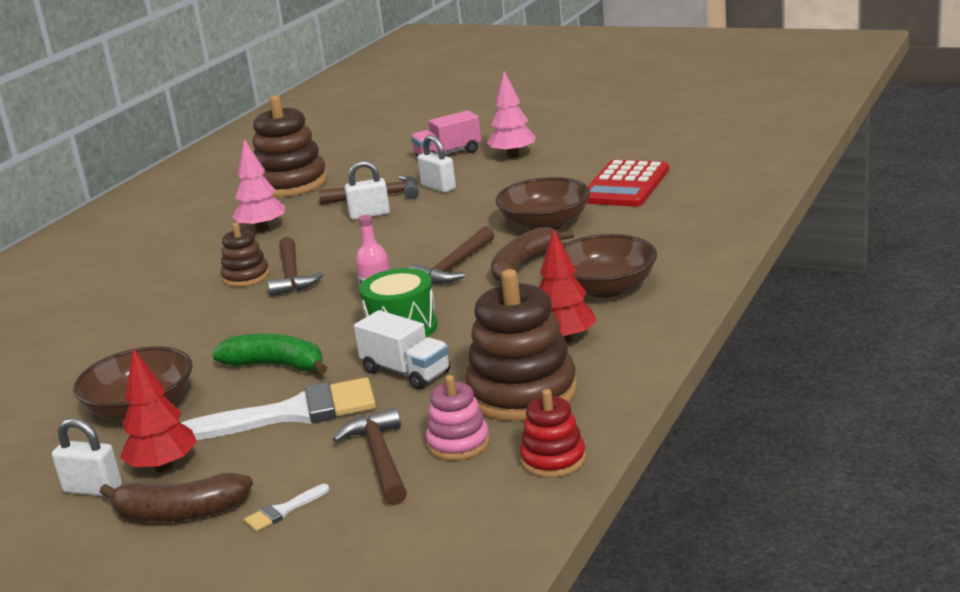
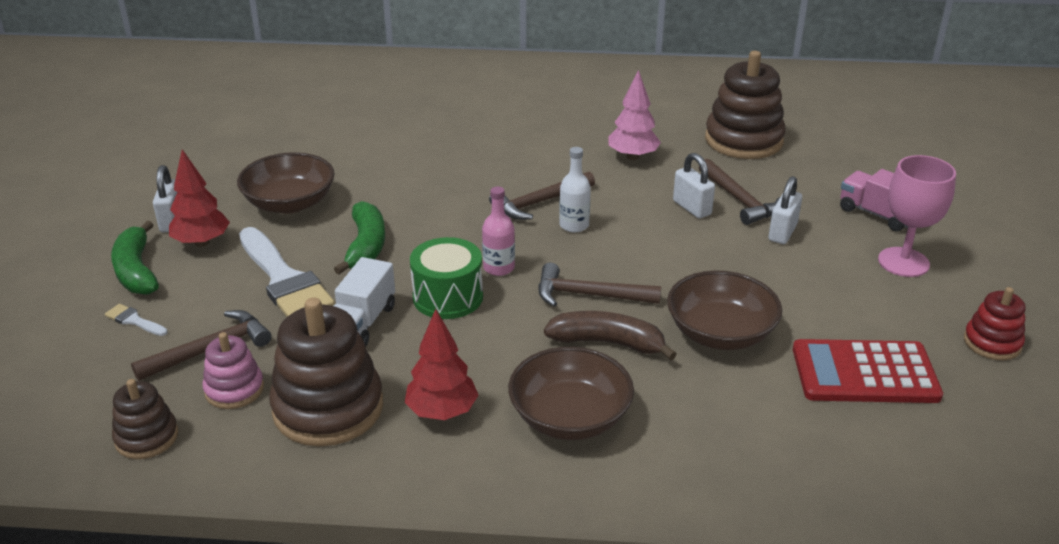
camera: 65 degrees right, 10 degrees up
(179, 513) = (136, 271): brown banana -> green banana
(246, 276) = (530, 179): brown stacking toy -> brown stacking toy (147, 437)
(345, 264) = (574, 225): none -> white bottle
(513, 156) = (903, 262): pink tree -> pink goblet
(553, 459) = (204, 458): red stacking toy -> red stacking toy (992, 343)

